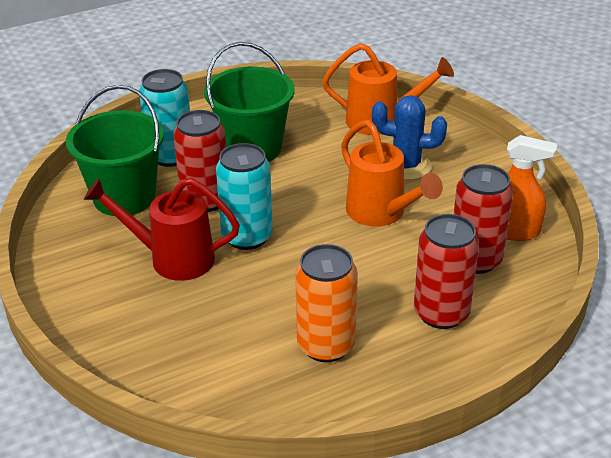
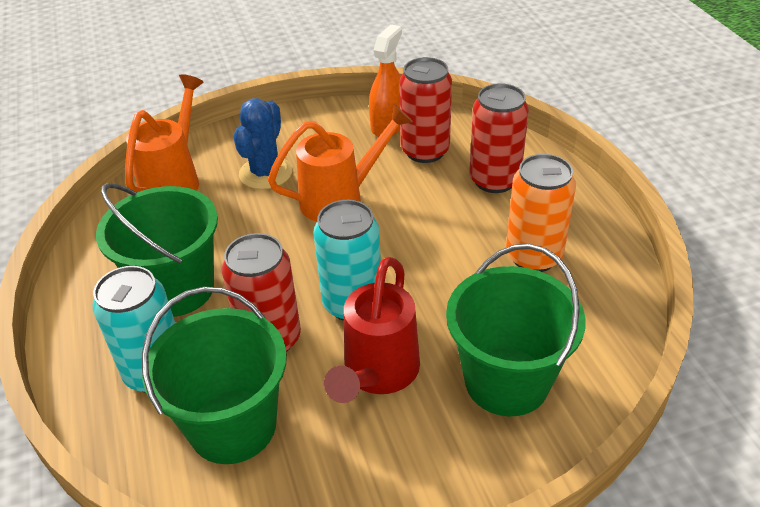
camera: 80 degrees left, 5 degrees up
(167, 331) = (506, 381): none -> green bucket

